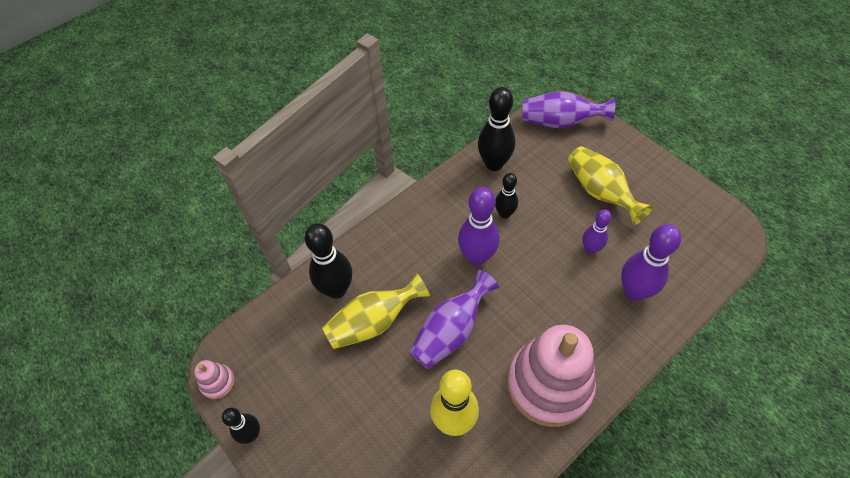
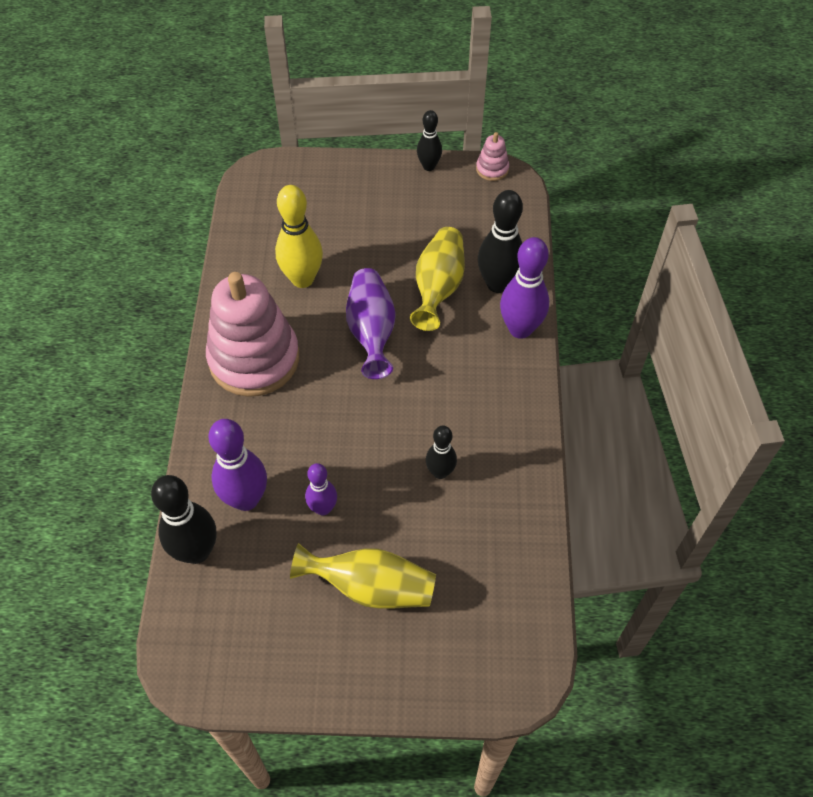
camera: 130 degrees right, 0 degrees up
(477, 257) = (418, 407): purple bowling pin -> purple bowling pin (520, 329)
(494, 164) = (512, 520): black bowling pin -> black bowling pin (196, 551)
(559, 122) = (505, 650): purple vase -> none

